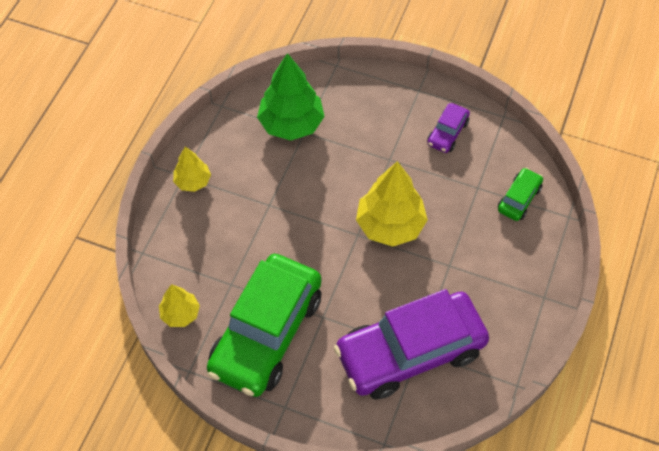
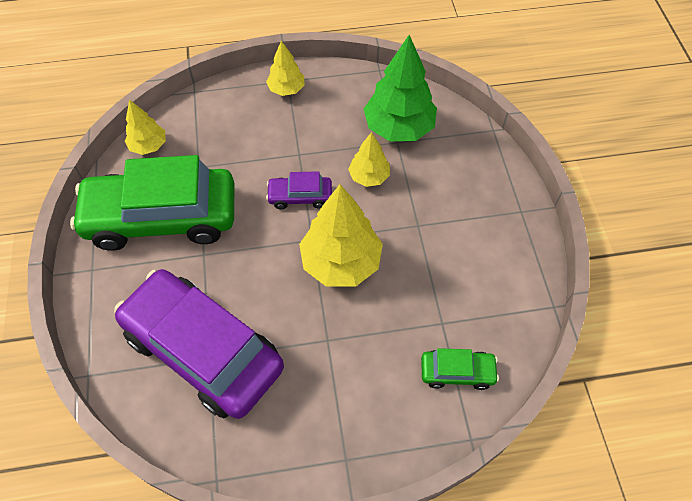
camera: 60 degrees right, 0 degrees up
(324, 168) = (369, 177): none -> yellow tree
(447, 133) = (489, 262): purple car -> purple car (300, 196)

